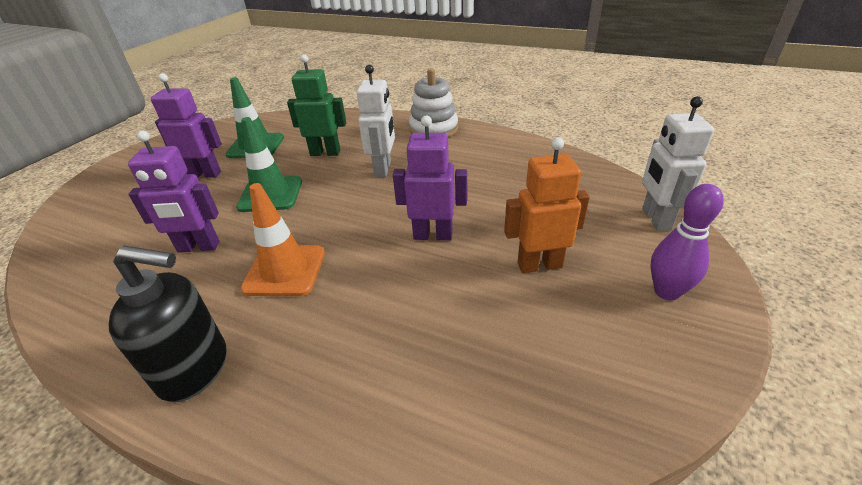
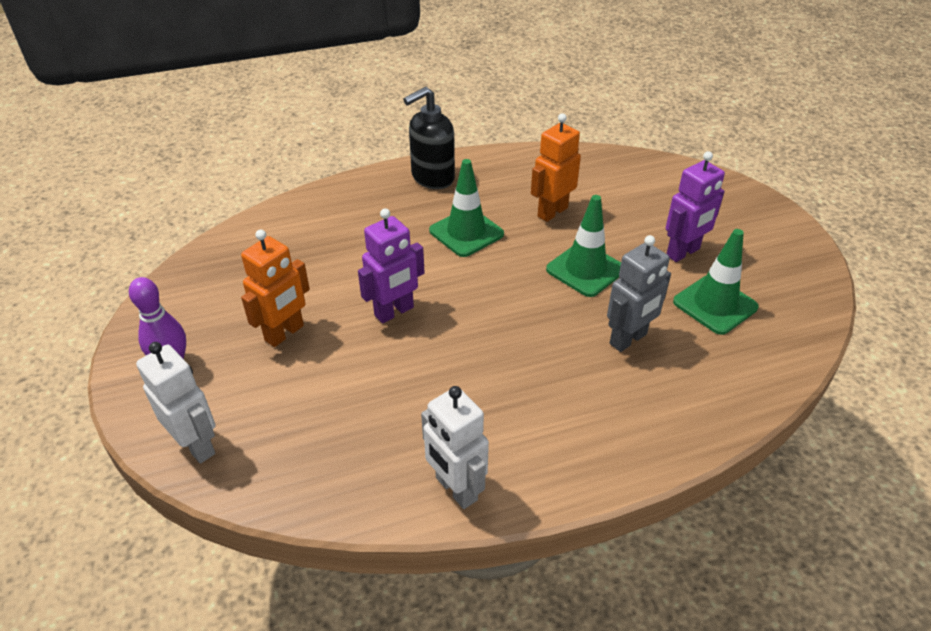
camera: 135 degrees right, 5 degrees up
(198, 247) = (552, 212): purple robot -> orange robot
(285, 270) = (466, 232): orange traffic cone -> green traffic cone
(325, 153) = (628, 339): green robot -> grey robot
(383, 169) = (534, 354): white robot -> white robot (455, 489)
(433, 129) = (572, 460): white stacking toy -> none

